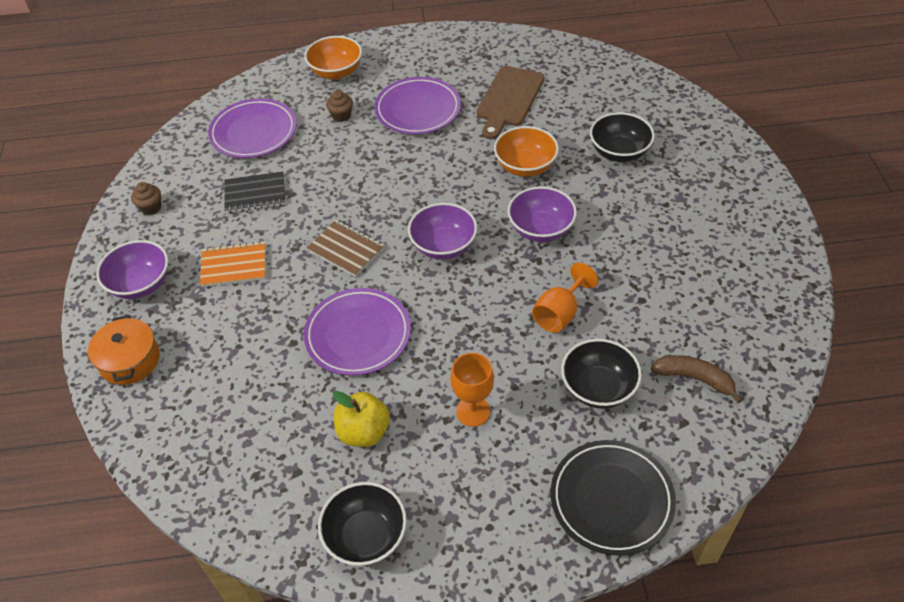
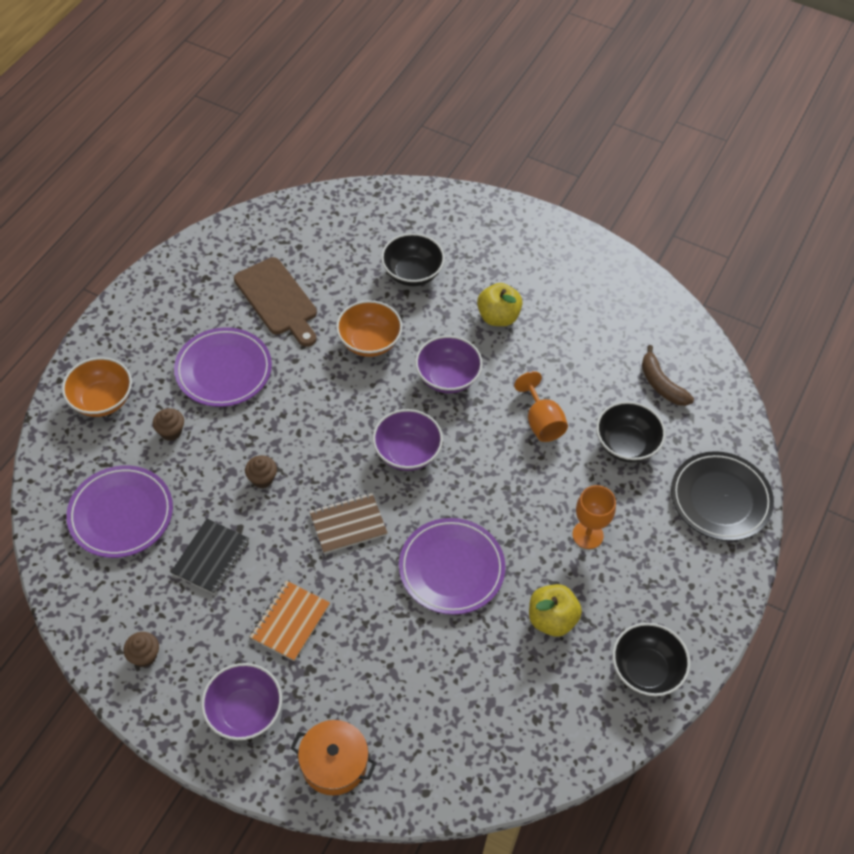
camera: 60 degrees left, 5 degrees up
(344, 181) = (262, 479): none -> brown cupcake
(637, 226) = (498, 317): none -> yellow apple
(694, 378) = (661, 384): brown banana -> brown banana turned 90 degrees counterclockwise

